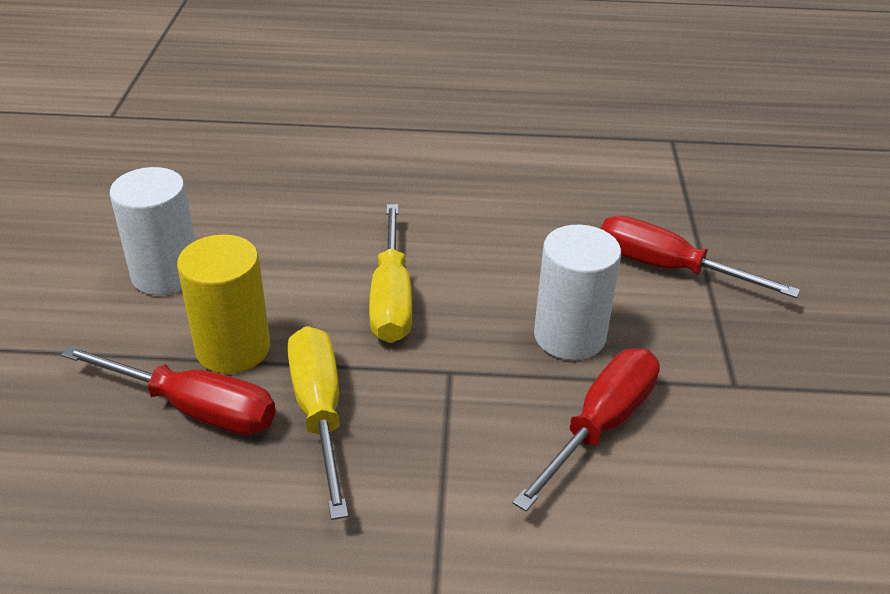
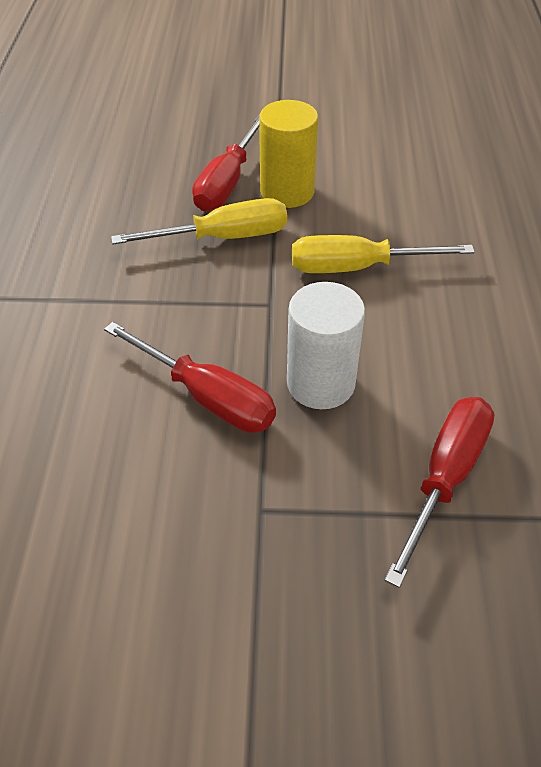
camera: 90 degrees right, 10 degrees up
(166, 275) = (365, 152): white cylinder -> none

